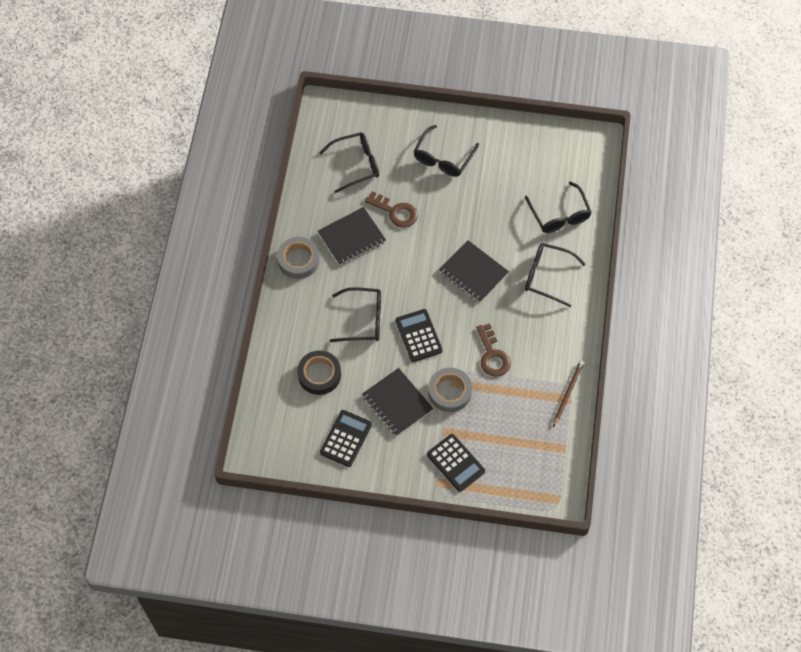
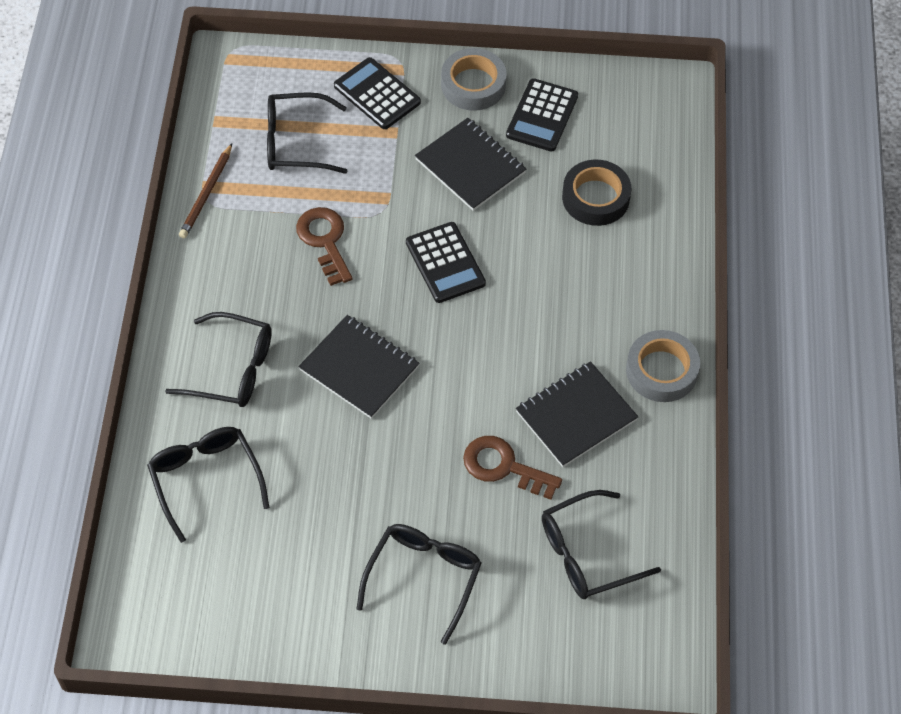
camera: 175 degrees right, 5 degrees down
(363, 319) = (538, 282): black glasses -> black glasses (296, 142)
(449, 392) = (390, 185): grey tape -> grey tape (473, 85)

